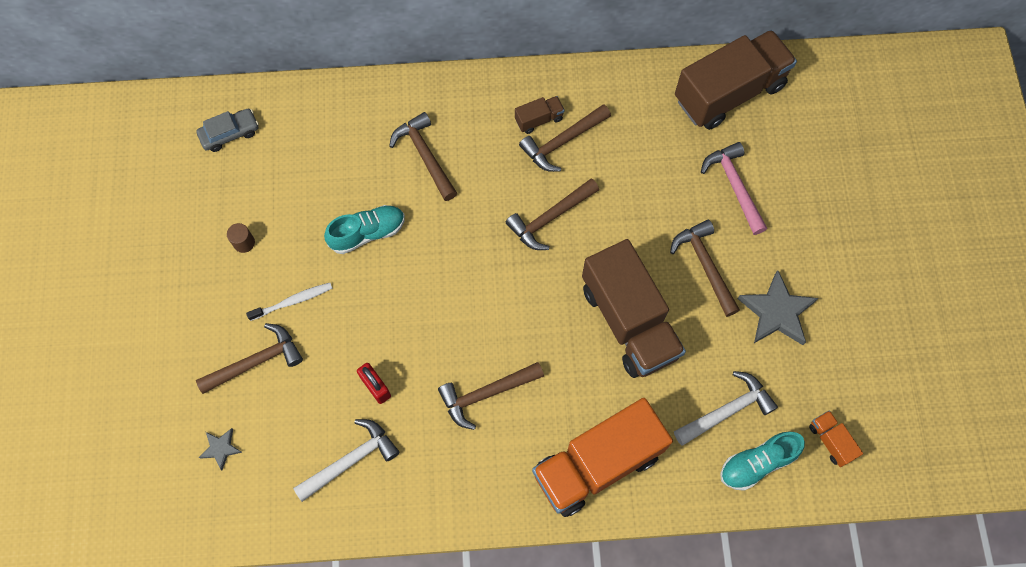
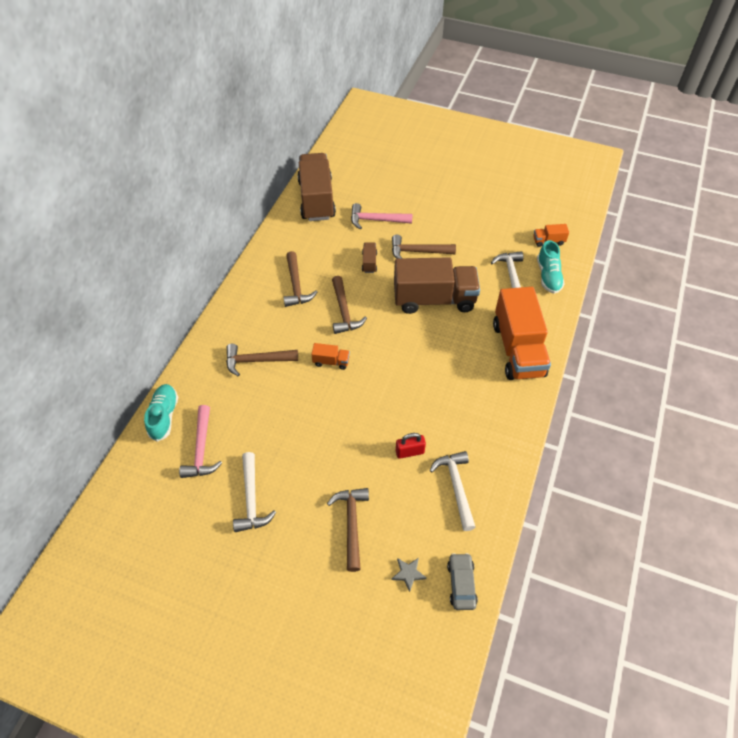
camera: 65 degrees left, 15 degrees down
(230, 133) = (154, 477): grey car -> grey car (461, 584)
(244, 243) = (251, 499): brown cylinder -> white hammer
(282, 160) = (201, 449): none -> pink hammer
(293, 301) = (317, 482): white toothbrush -> none
(367, 233) = (293, 415): turquoise shoe -> turquoise shoe (164, 416)
(464, 239) = (331, 361): none -> orange truck
(486, 394) = (445, 389): brown hammer -> none
(539, 119) = (272, 291): brown truck -> brown truck (369, 262)
(777, 312) = (463, 233): grey star -> none

